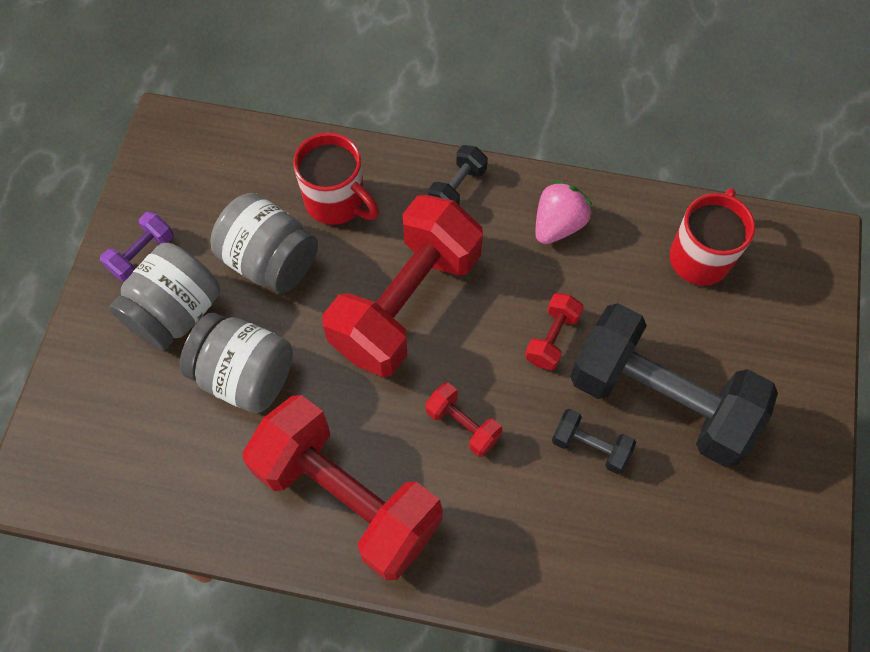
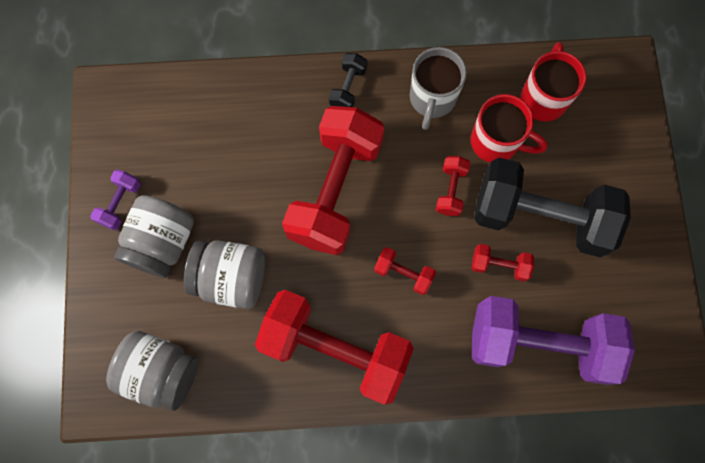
camera: 15 degrees left, 10 degrees up
(270, 261) = (222, 183): grey jar -> grey jar (161, 372)
(337, 202) = (258, 122): red mug -> red mug (496, 142)
(558, 225) = (432, 99): pink strawberry -> grey mug
(590, 446) = (499, 265): black dumbbell -> red dumbbell
(617, 561) = (539, 343): none -> purple dumbbell

